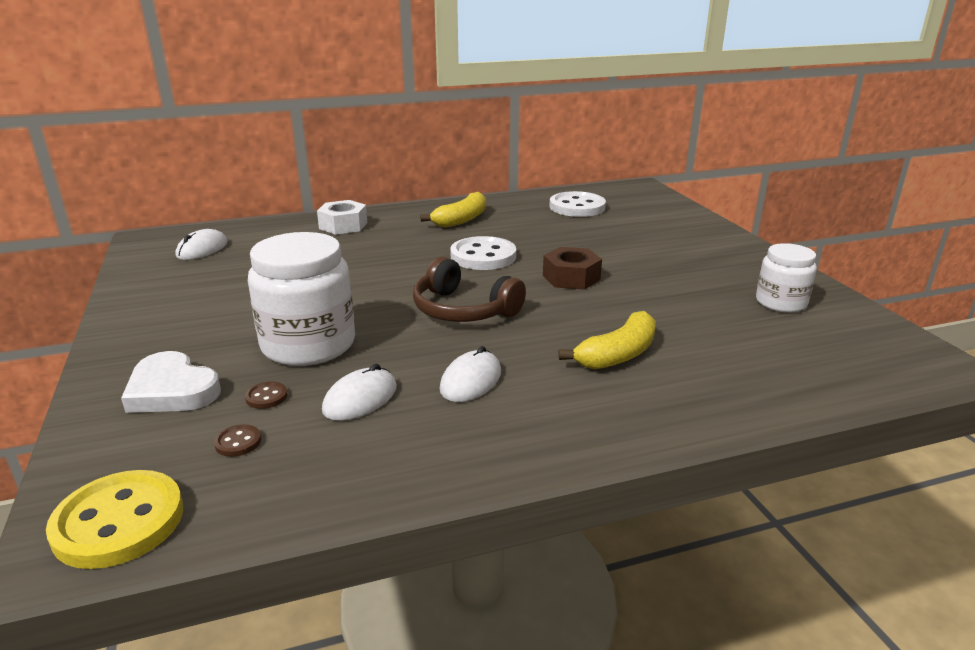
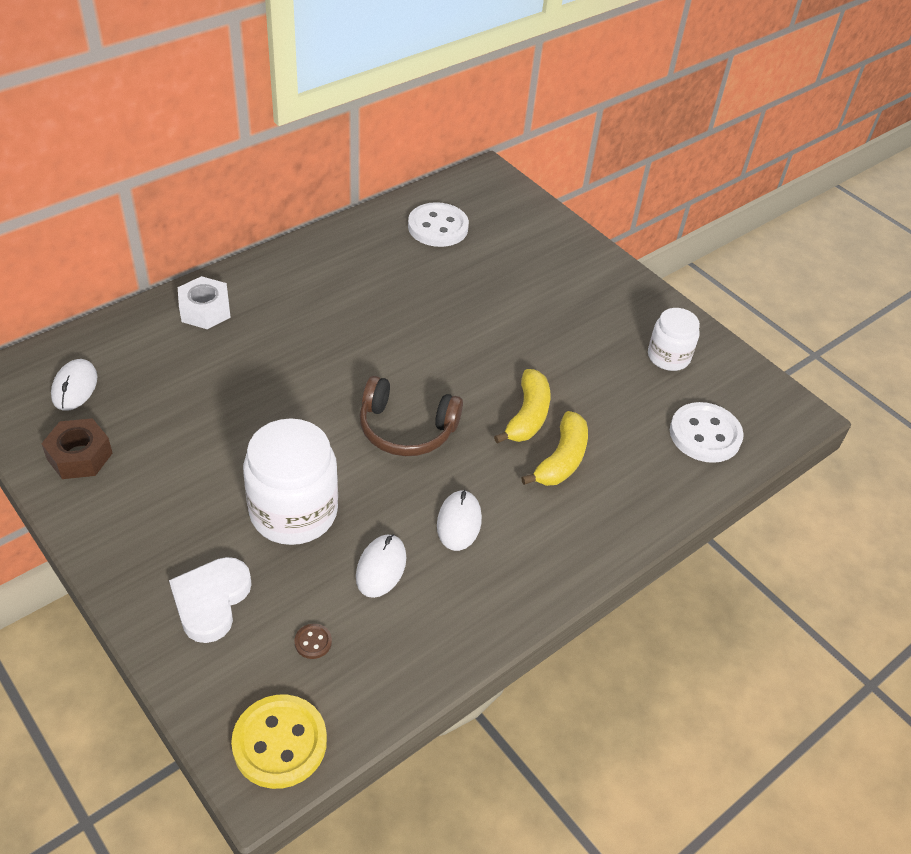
camera: 25 degrees left, 20 degrees up
(172, 390) = (211, 601): white heart -> white heart turned 90 degrees clockwise
(266, 397) = (301, 586): brown button -> none
(461, 220) = (328, 275): yellow banana -> yellow banana (527, 416)
(483, 256) = (383, 338): white button -> white button (705, 435)
(571, 277) = (481, 357): brown nut -> brown nut (79, 456)

